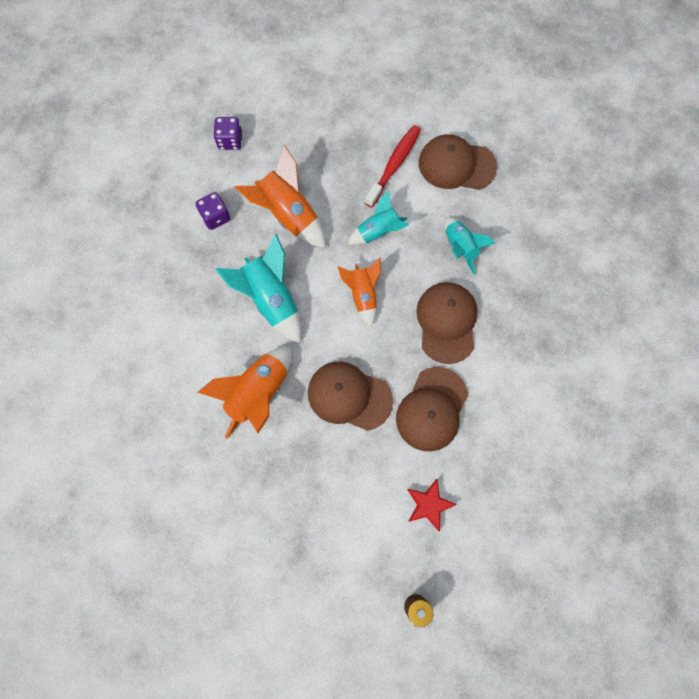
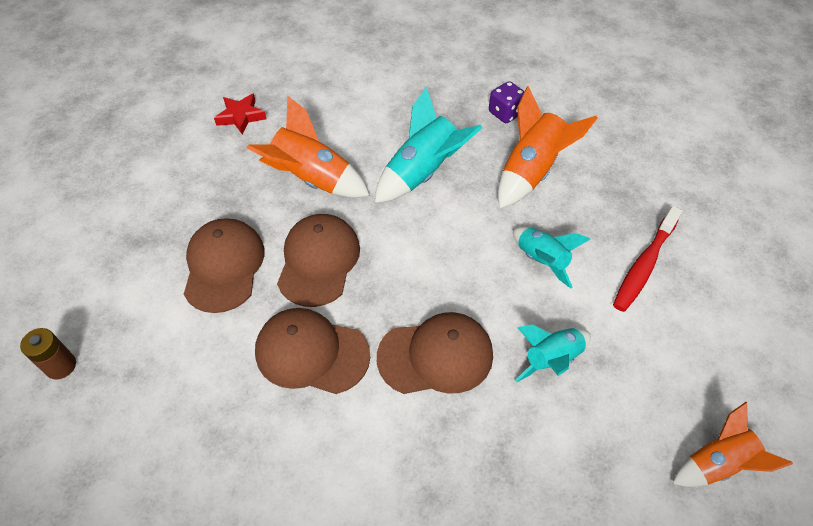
camera: 80 degrees right, 20 degrees down
(230, 141) = (601, 109): purple dice -> none
(362, 295) = (450, 256): orange rocket -> orange rocket (716, 463)
(394, 165) = (644, 265): red toothbrush -> red toothbrush turned 105 degrees clockwise
(429, 504) = (186, 365): red star -> red star (241, 117)
(456, 165) = (679, 339): brown cap -> brown cap (224, 266)

